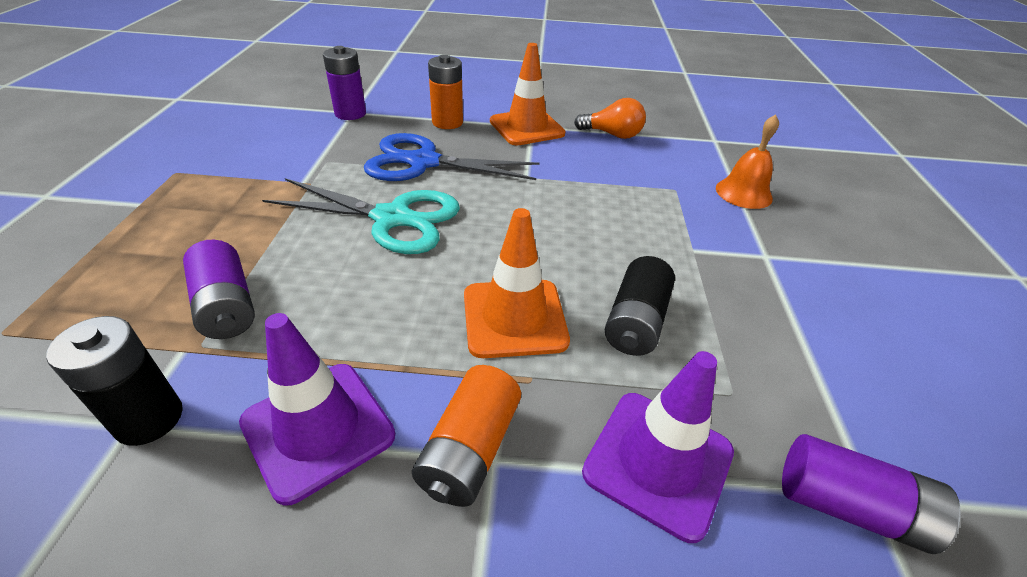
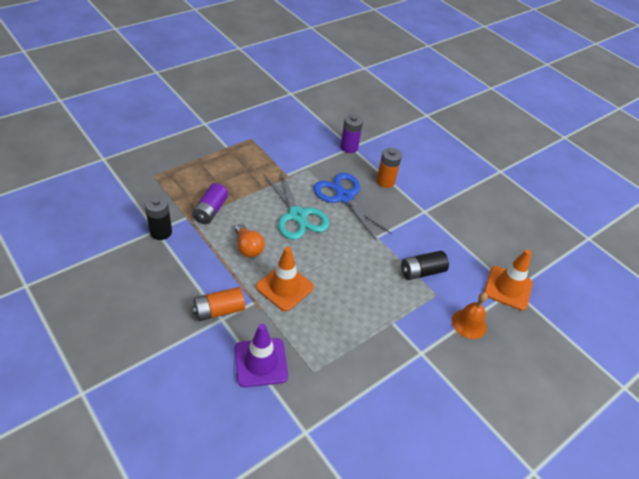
camera: 45 degrees right, 5 degrees up
(318, 429) = (192, 270): purple traffic cone -> none
(527, 127) = (419, 210): orange traffic cone -> orange traffic cone (508, 288)
(612, 134) = (458, 245): orange light bulb -> orange light bulb (248, 248)
(636, 322) = (322, 325): black battery -> black battery (422, 272)
(849, 506) = (293, 425): purple battery -> none

